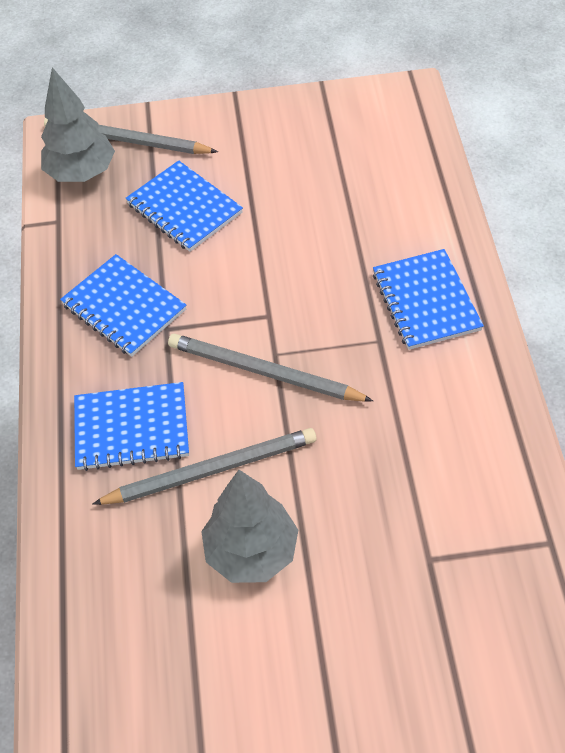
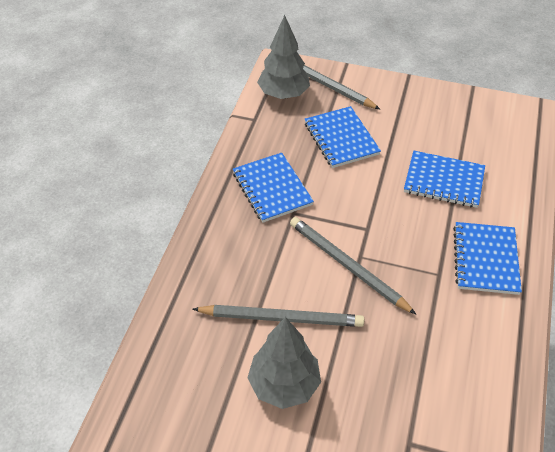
camera: 20 degrees right, 5 degrees down
(132, 428) = (241, 270): blue notebook -> blue notebook (444, 181)

